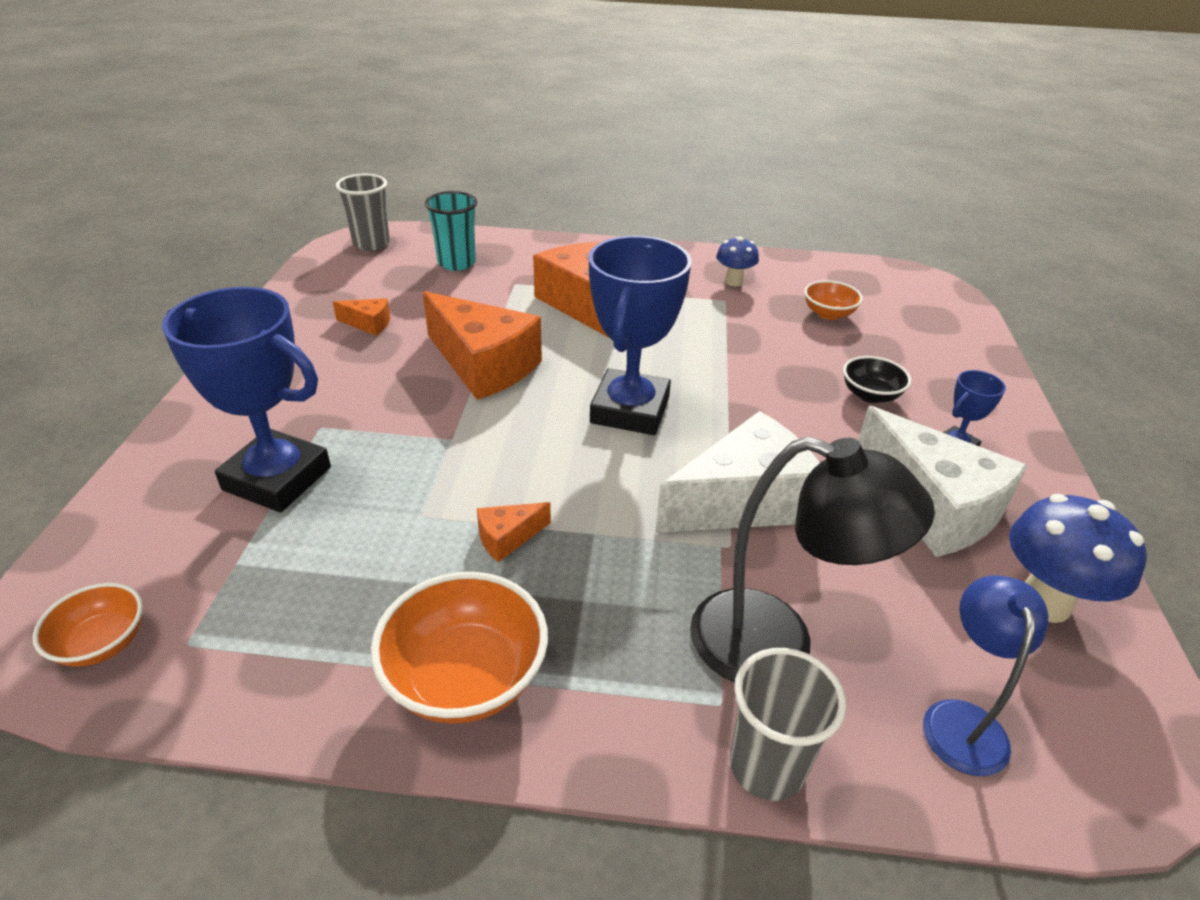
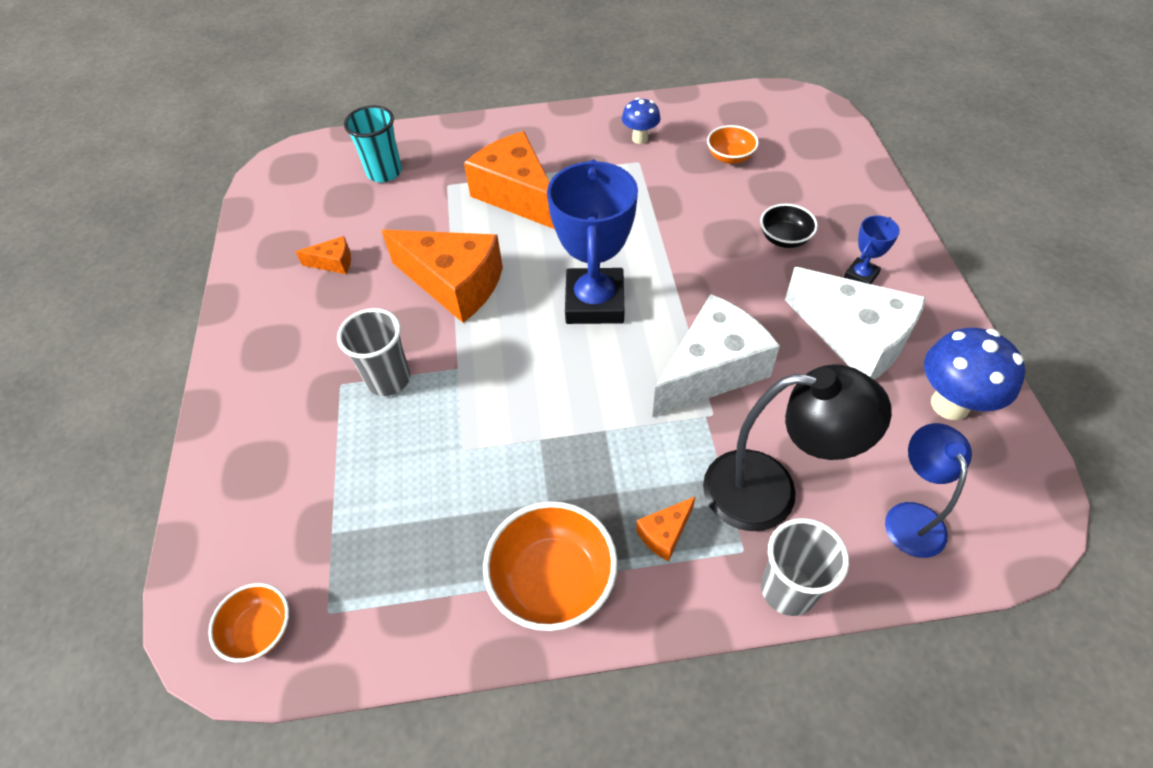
camera: 10 degrees left, 15 degrees up
(277, 478) = (327, 445): blue trophy -> none
(371, 243) = (294, 166): grey cup -> grey cup (388, 379)
(507, 538) = (539, 452): orange cheese -> orange cheese (665, 533)

